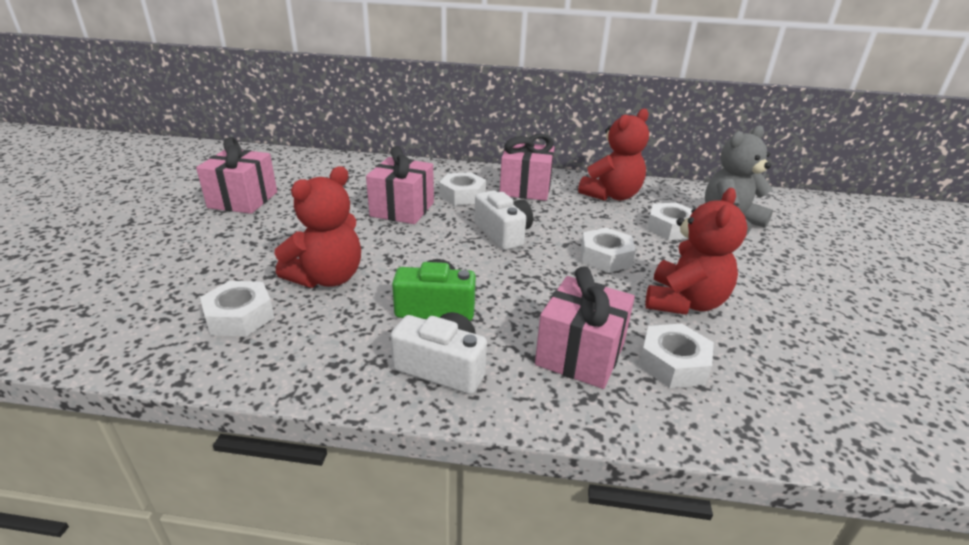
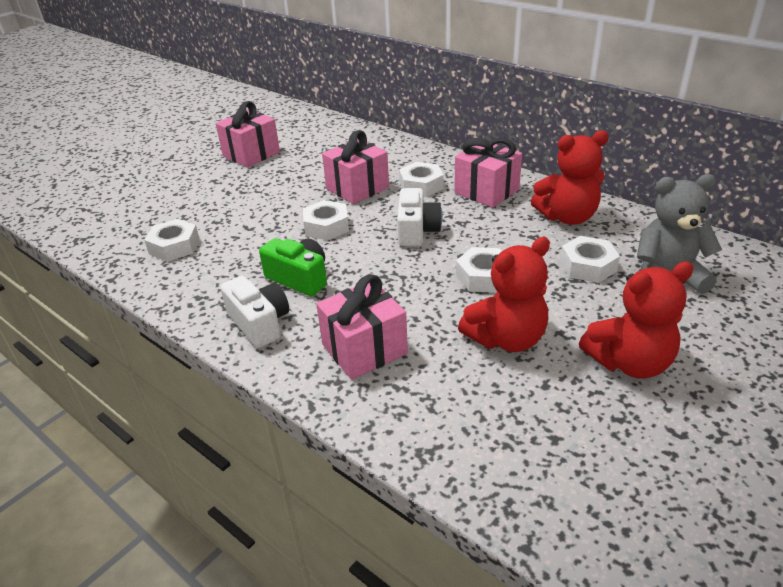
camera: 35 degrees right, 5 degrees up
(327, 278) = (250, 233): red teddy bear -> red teddy bear (629, 362)
(673, 363) = (430, 383): white nut -> white nut (326, 226)

